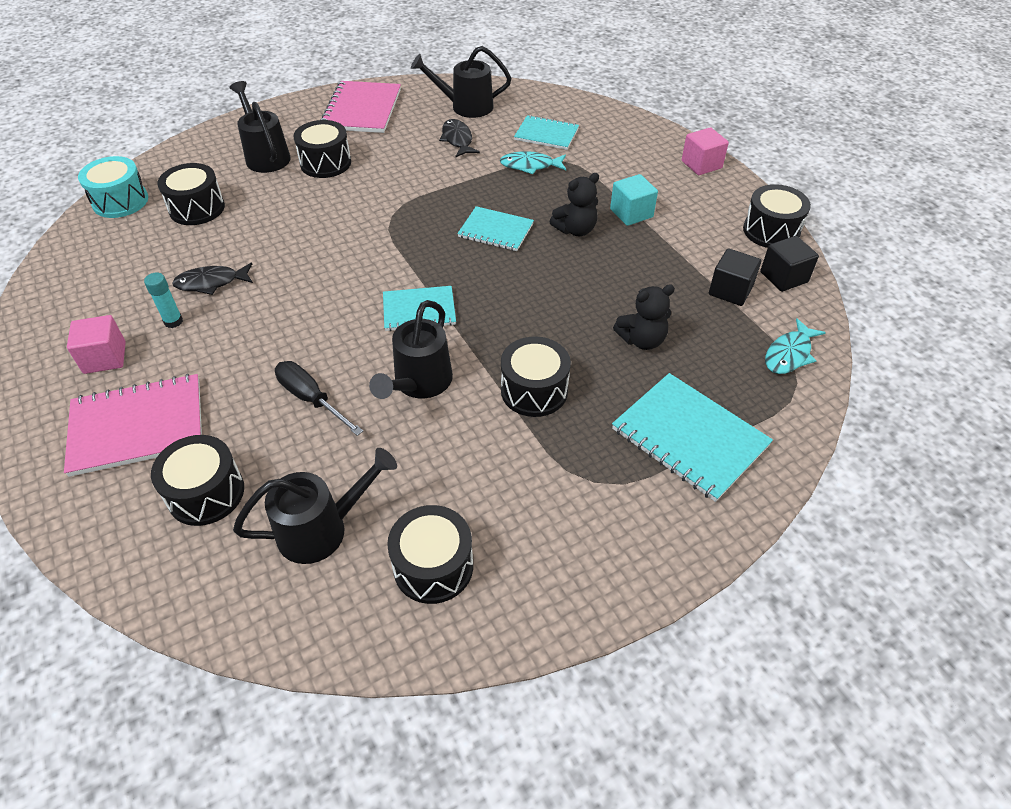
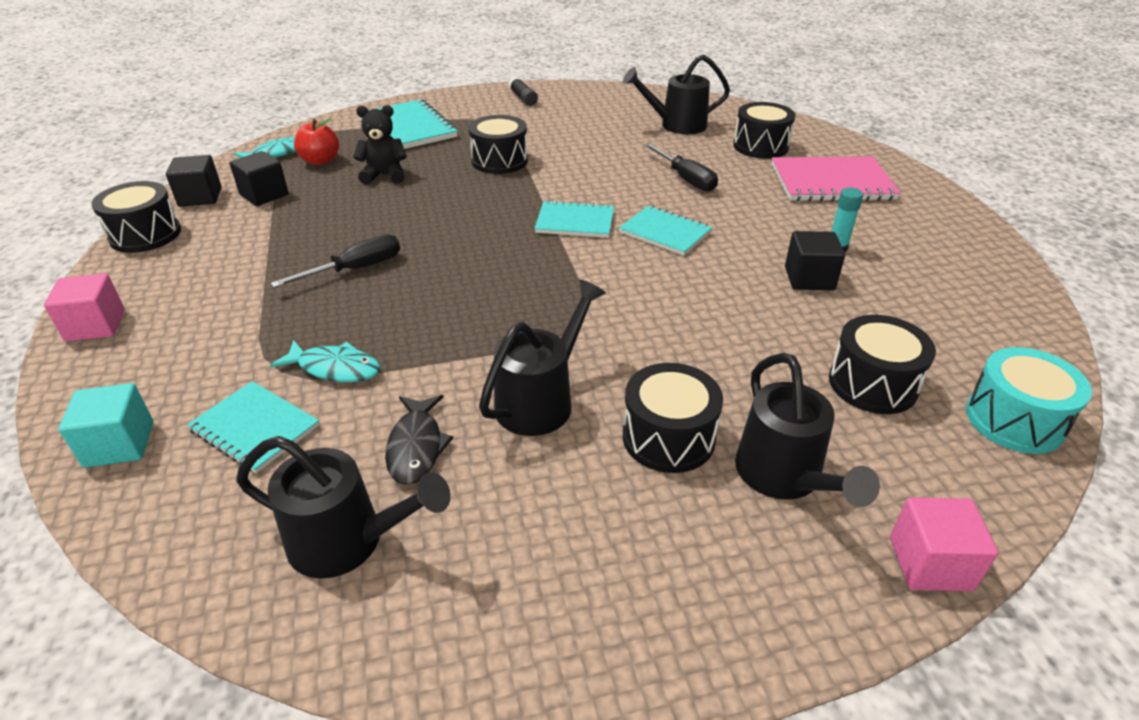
camera: 165 degrees left, 10 degrees down
(105, 357) = (893, 229): pink cube -> pink cube (930, 563)
(211, 283) = (809, 278): black fish -> black cube
(362, 109) = (579, 585): pink notebook -> none
(419, 384) = (592, 175): black watering can -> black watering can (542, 399)
(433, 566) = (608, 107): black drum -> none
(496, 230) = (450, 283): turquoise notebook -> turquoise notebook (665, 232)
(575, 230) = (355, 269): black teddy bear -> black screwdriver
(579, 568) = (523, 98): none -> black glue stick
(631, 213) = (270, 277): turquoise cube -> turquoise cube (119, 444)
(730, 350) = (320, 161): none -> red apple

